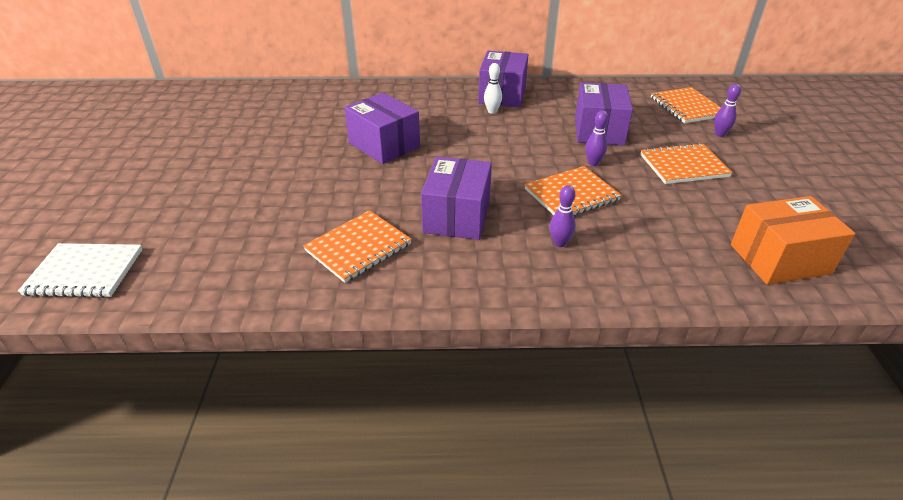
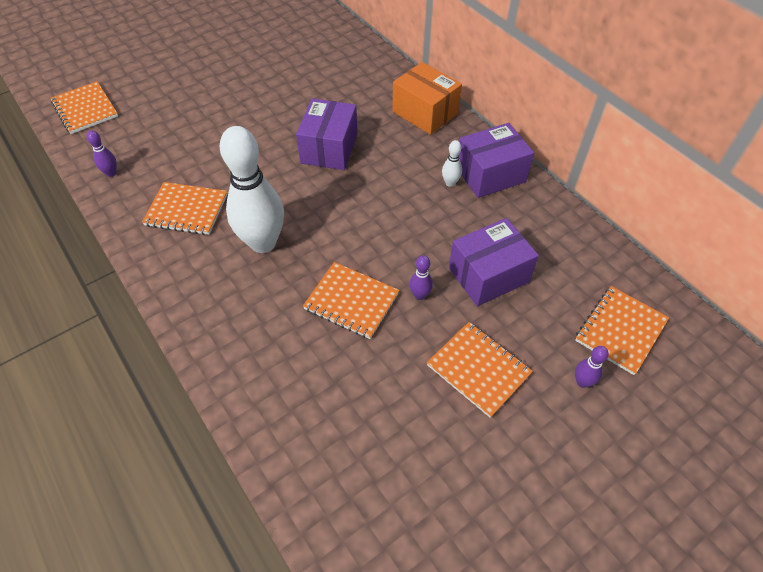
camera: 55 degrees right, 15 degrees up
(85, 272) = (85, 109): white notebook -> orange notebook
(457, 216) = (263, 243): purple box -> white bowling pin
(559, 243) = (272, 323): purple bowling pin -> purple bowling pin (111, 173)
(779, 259) = (364, 502): orange box -> orange box (425, 112)

